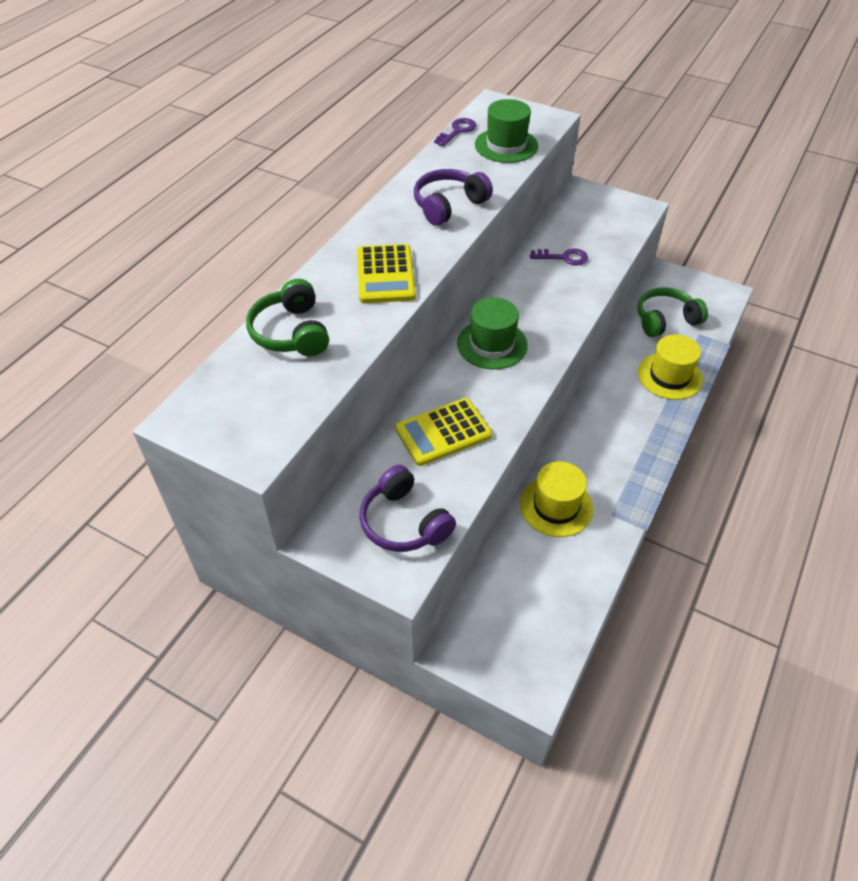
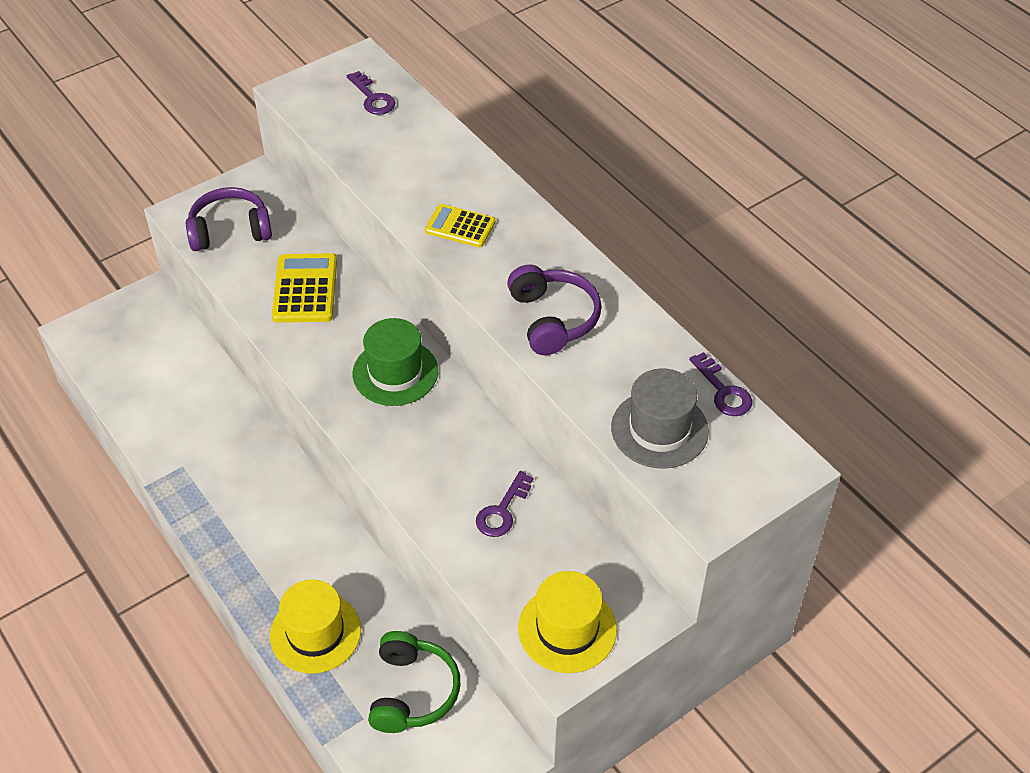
camera: 115 degrees right, 0 degrees up
(241, 387) = (373, 98): none -> purple key
(291, 332) = (420, 141): green headphones -> none
(385, 275) = (460, 226): yellow calculator -> yellow calculator, size x0.66
(506, 145) = (659, 429): green hat -> grey hat
(556, 506) = (224, 426): yellow hat -> yellow hat (567, 629)

